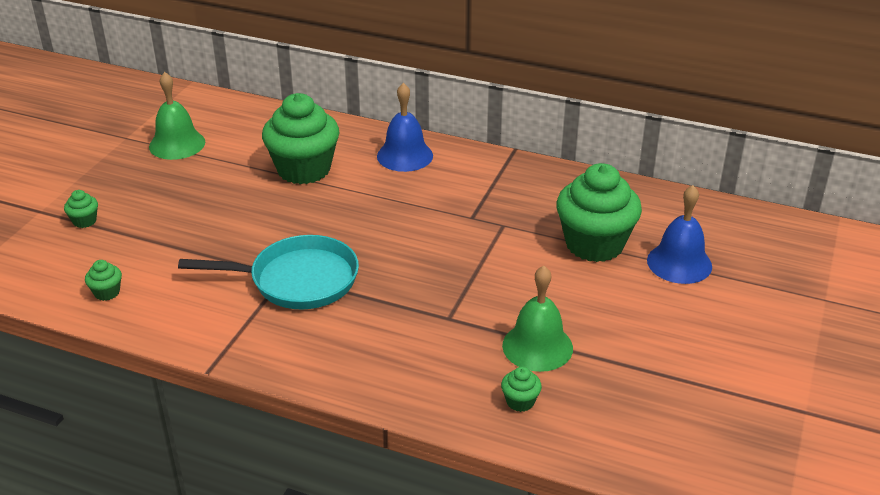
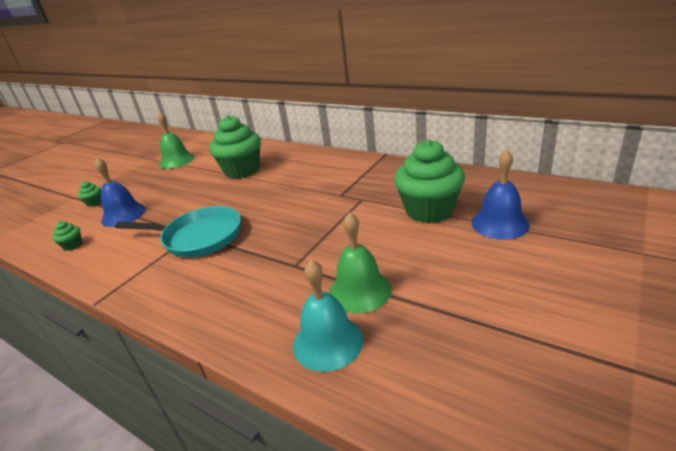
camera: 15 degrees right, 5 degrees down
(405, 156) = (310, 160): blue bell -> blue bell (124, 215)
(520, 401) = (328, 342): green cupcake -> turquoise bell

